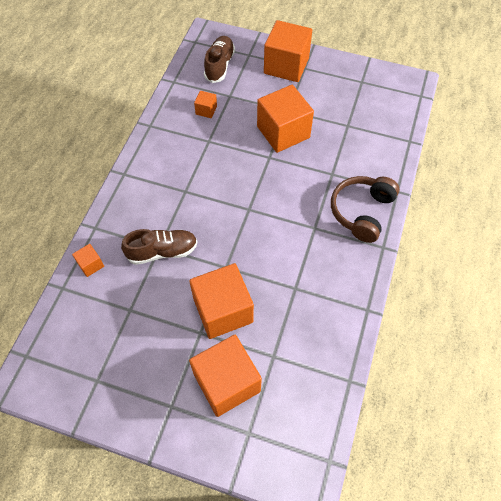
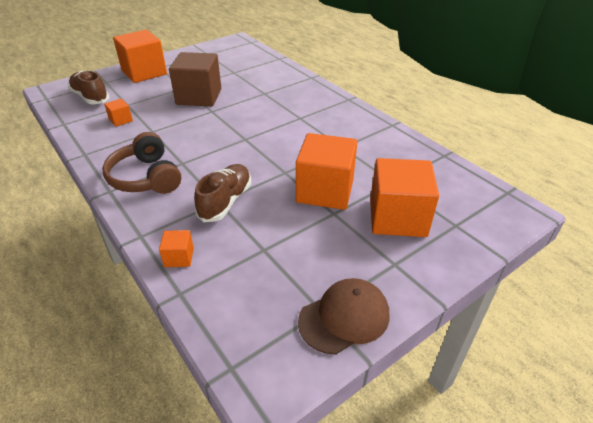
camera: 55 degrees left, 20 degrees down
(99, 398) = (344, 317): none -> brown cap
(283, 132) = (199, 97): orange cube -> brown cube
(361, 212) = (310, 95): brown headphones -> brown headphones (146, 177)

